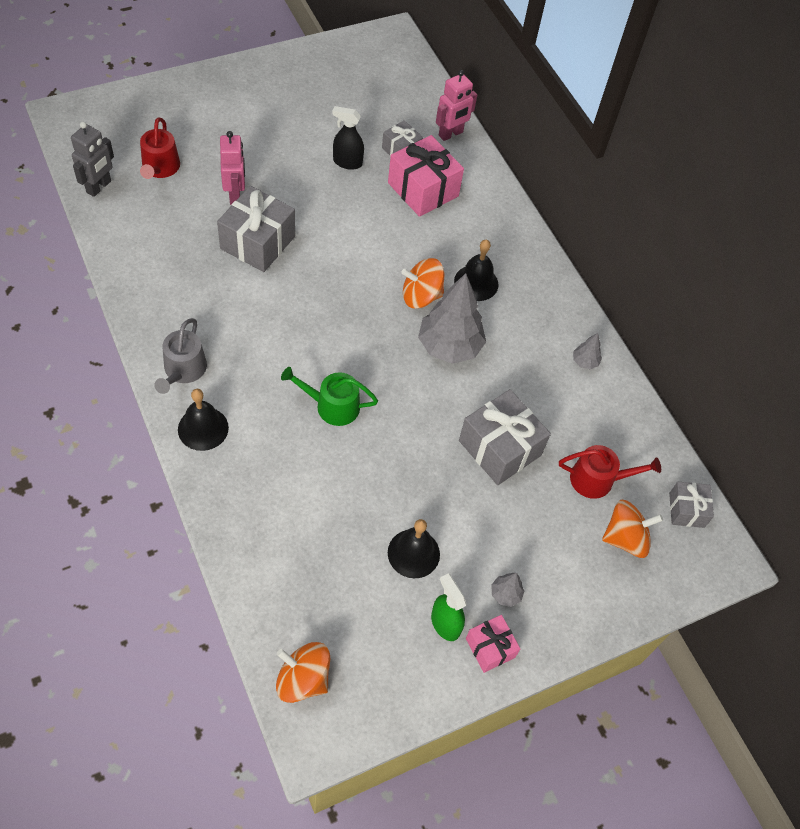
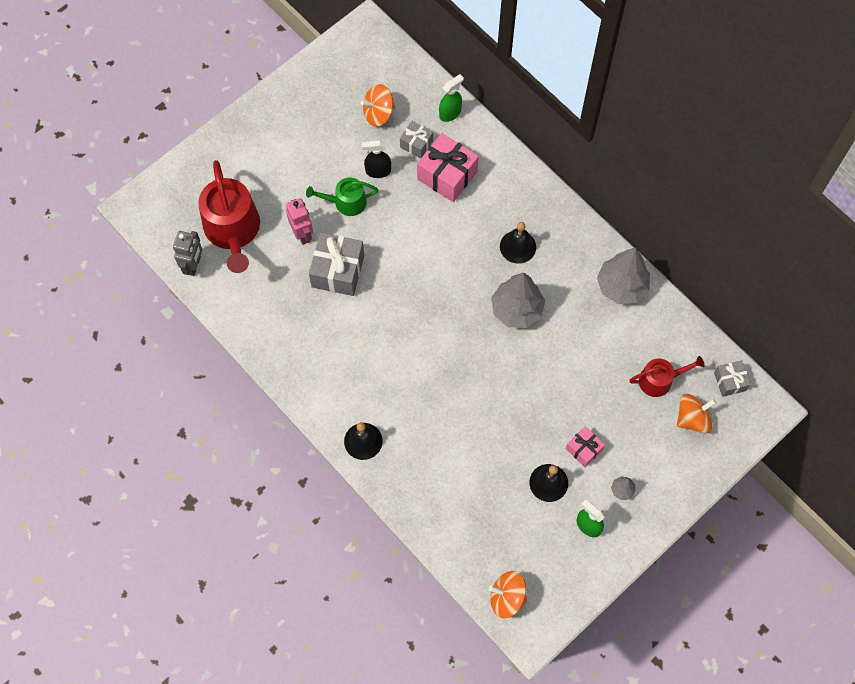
camera: 10 degrees left, 10 degrees up
(160, 168) = (233, 230): red watering can -> red watering can, size x1.82
(183, 370) = (329, 400): grey watering can -> none
(332, 406) = (448, 390): green watering can -> green watering can (346, 202)
(421, 296) = (480, 273): orange spinning top -> orange spinning top (378, 113)
(451, 134) = (450, 113): pink robot -> green spray bottle
(490, 648) = (624, 532): pink gift -> pink gift (583, 449)
(500, 448) = (582, 380): grey gift -> none
(584, 362) = (621, 286): grey tree -> grey tree, size x2.29

